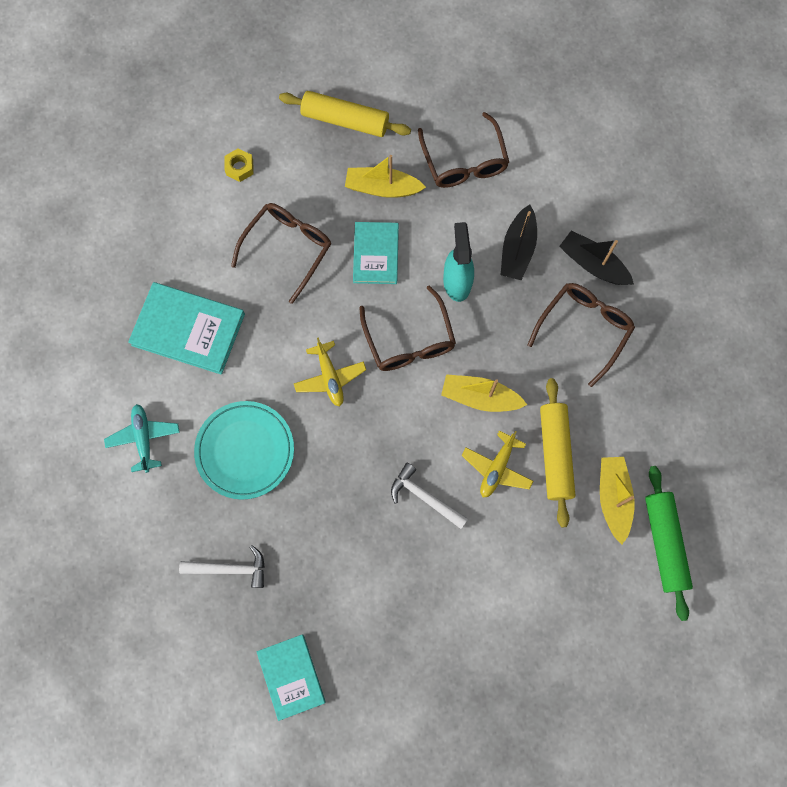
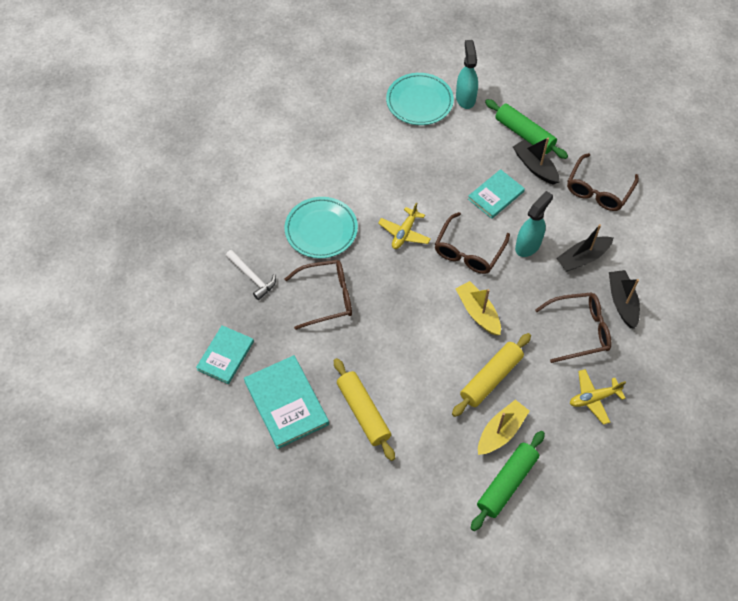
camera: 45 degrees right, 15 degrees down
(144, 438) = (277, 181): turquoise plane -> none
(188, 329) = (355, 150): turquoise book -> turquoise book (286, 403)
(197, 213) = (419, 102): none -> turquoise plate
(239, 167) = (465, 98): yellow nut -> turquoise spray bottle
(288, 248) = (449, 155): brown glasses -> brown glasses (327, 297)
(337, 160) = (524, 134): none -> green rolling pin
(345, 120) = (549, 119): yellow rolling pin -> yellow rolling pin (363, 412)
(382, 188) = (535, 167): yellow boat -> black boat
(425, 497) = (391, 334): white hammer -> none
(497, 468) = (448, 356): yellow plane -> yellow plane (593, 398)

